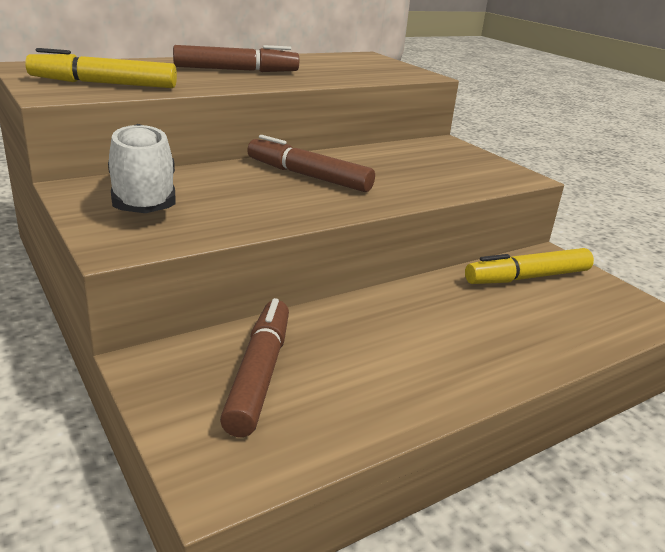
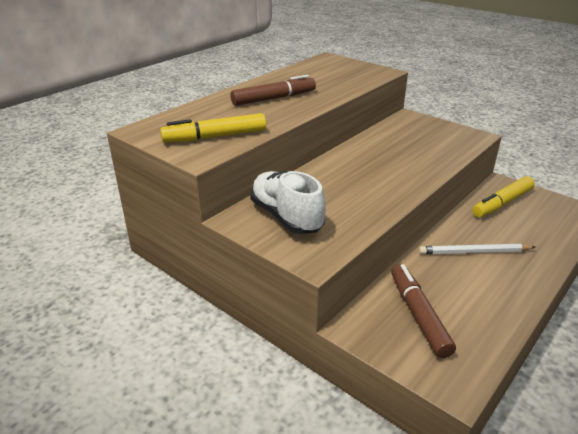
camera: 15 degrees left, 5 degrees up
(308, 176) = (360, 169): brown marker -> none
(425, 322) = (474, 252): none -> white pencil

